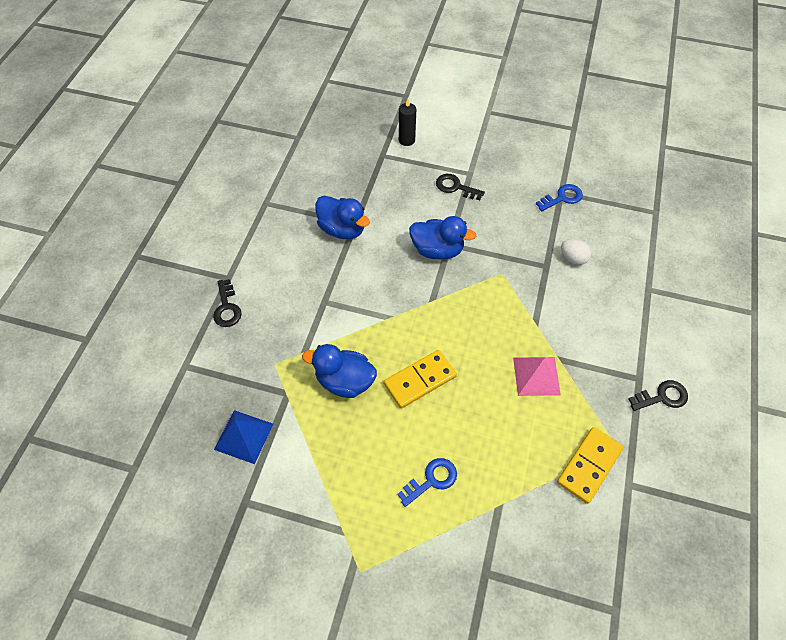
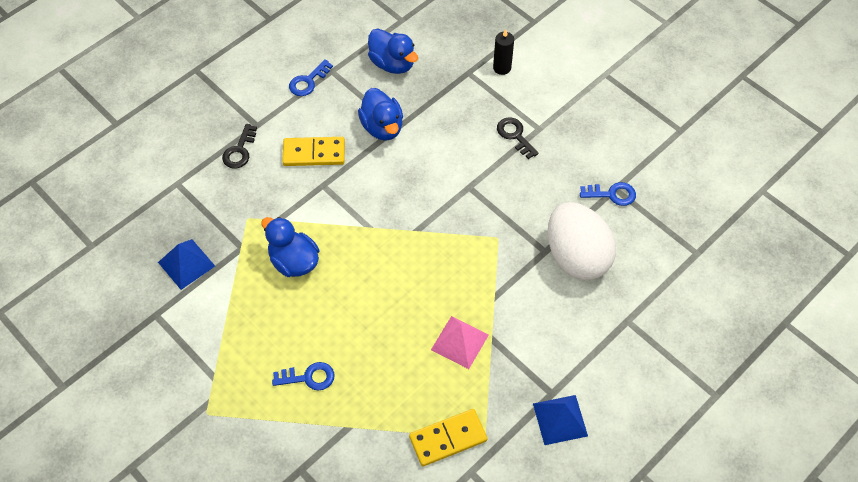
camera: 30 degrees right, 0 degrees up
(250, 220) = (308, 81): none -> blue key
(420, 380) = (356, 293): yellow domino -> yellow domino (314, 153)
(437, 250) = (454, 187): blue duck -> blue duck (392, 64)
(573, 258) = (576, 256): white egg -> white egg, size x2.46
(662, 397) = (560, 419): black key -> blue pyramid

